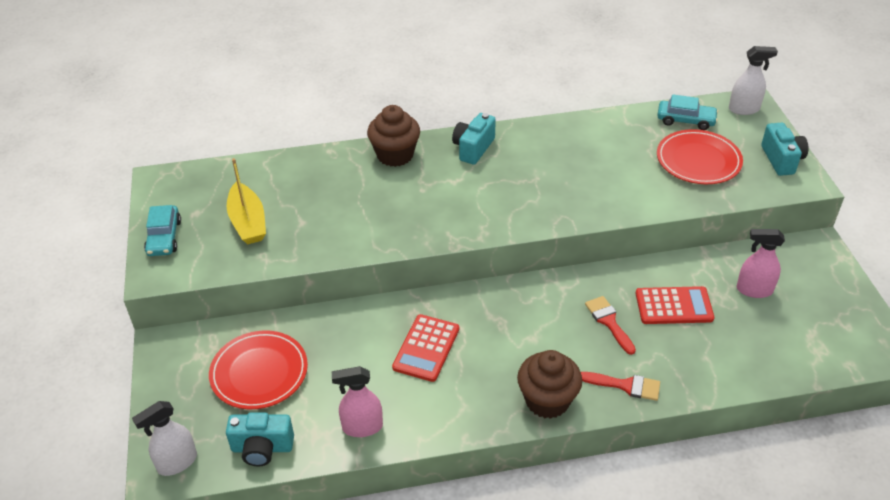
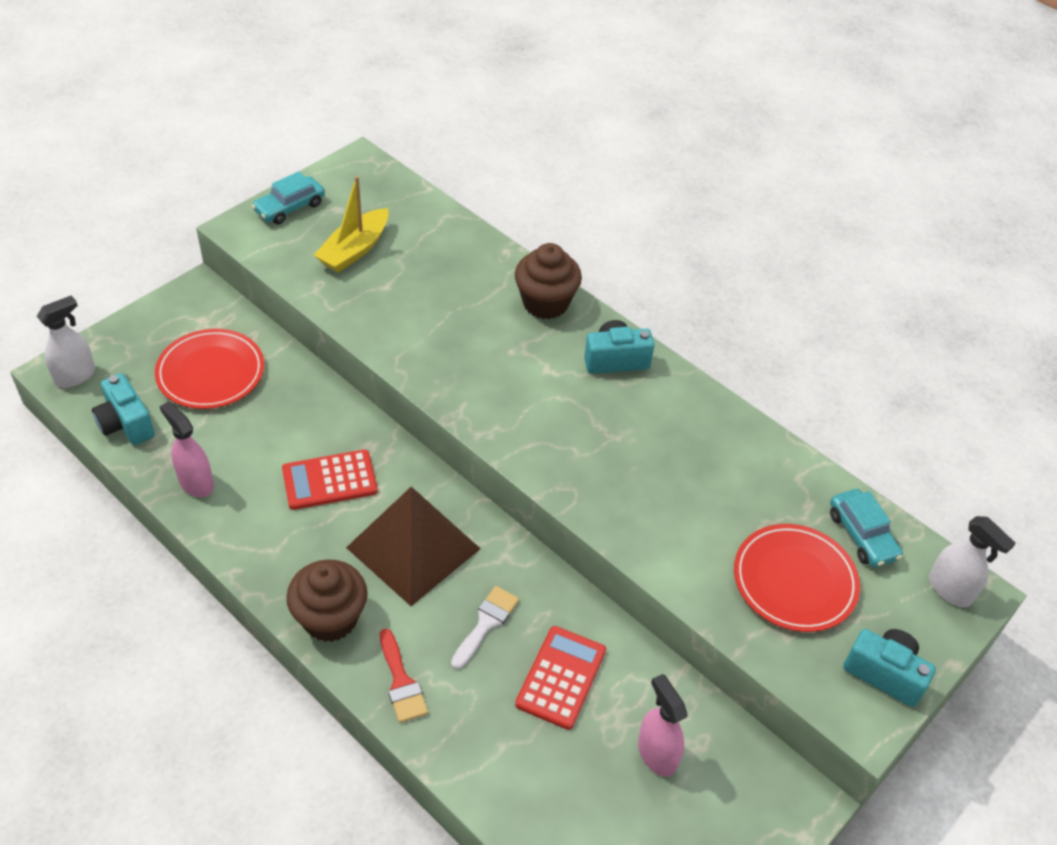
camera: 50 degrees right, 5 degrees up
(177, 462) = (75, 376): white spray bottle -> white spray bottle turned 120 degrees clockwise
(521, 330) = (413, 548): none -> brown pyramid
(609, 322) = (486, 623): red brush -> white brush
(674, 306) = (561, 677): red calculator -> red calculator turned 120 degrees counterclockwise
(781, 160) = (884, 673): turquoise camera -> turquoise camera turned 105 degrees counterclockwise

